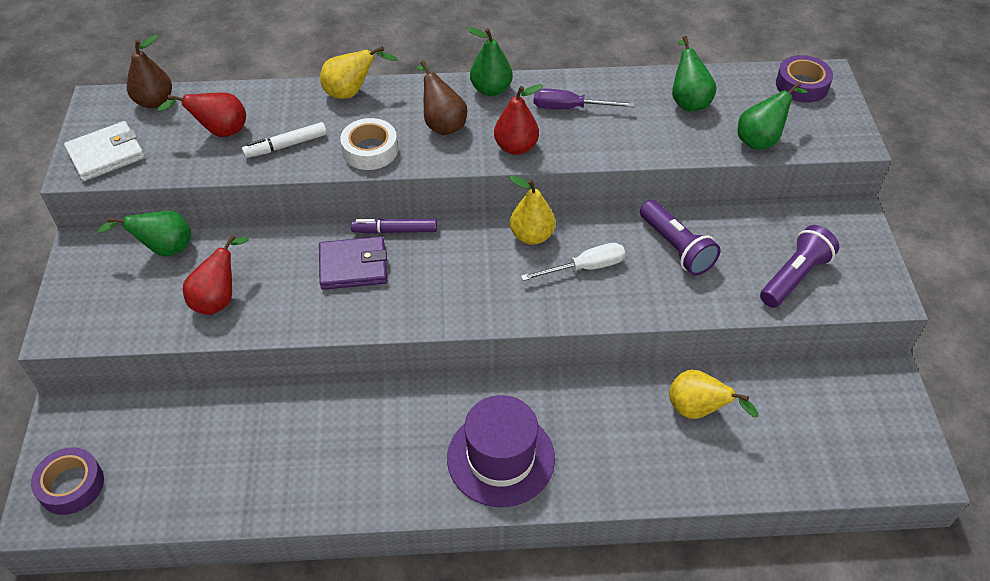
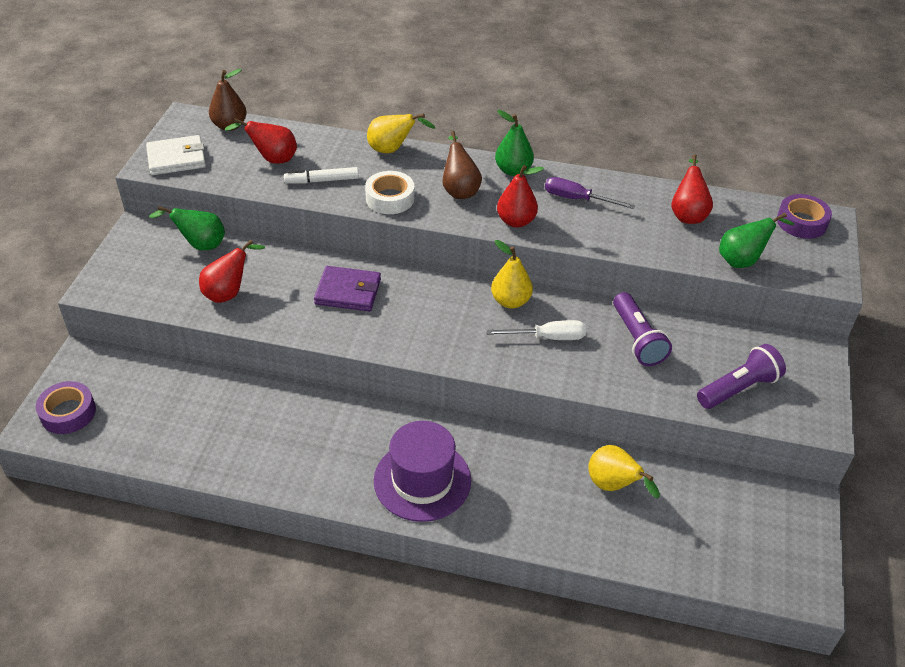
camera: 15 degrees right, 5 degrees down
(395, 231) = (394, 271): purple marker -> none
(688, 101) = (687, 214): green pear -> red pear

